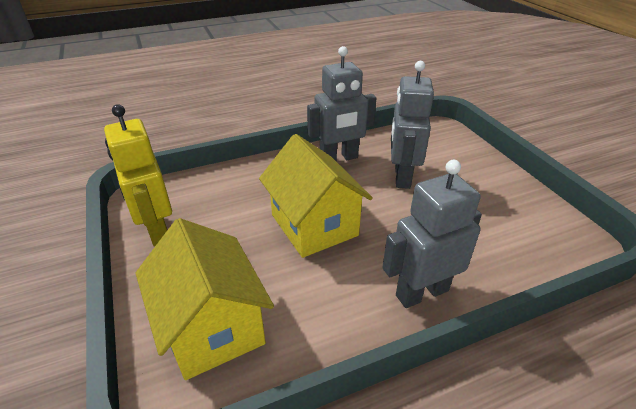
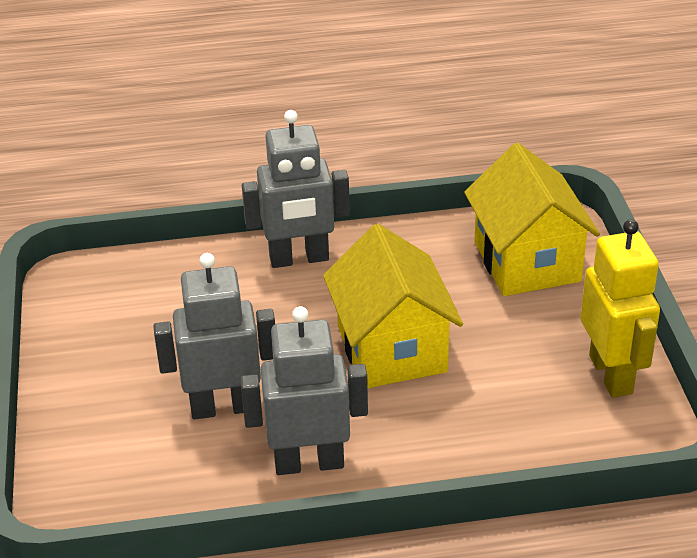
camera: 165 degrees left, 0 degrees up
(402, 176) = (223, 407): grey robot -> grey robot turned 120 degrees counterclockwise

